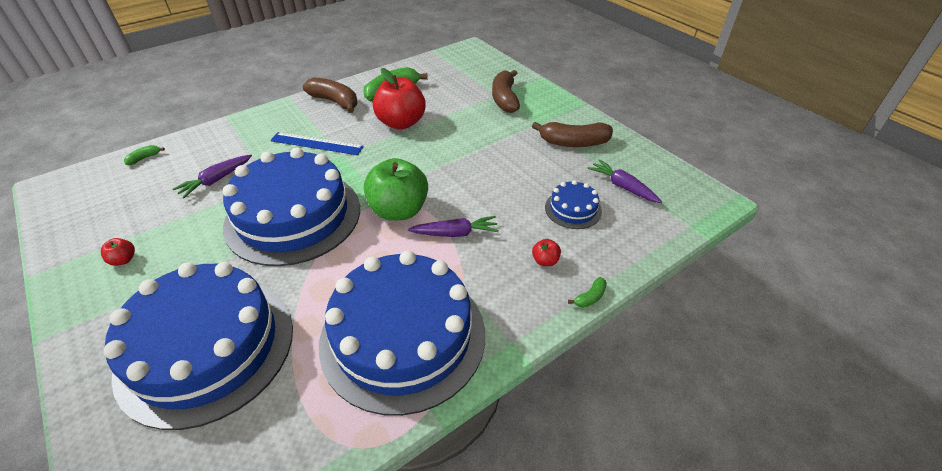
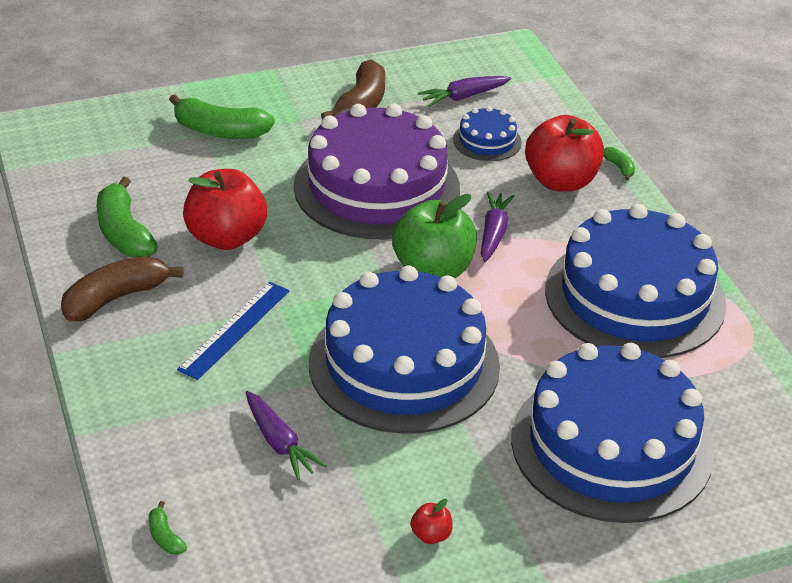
camera: 75 degrees left, 5 degrees down
(482, 168) = (376, 187): none -> purple cake
(505, 99) = (220, 131): brown banana -> green banana
(545, 261) = (561, 181): red apple -> red apple, size x2.42

